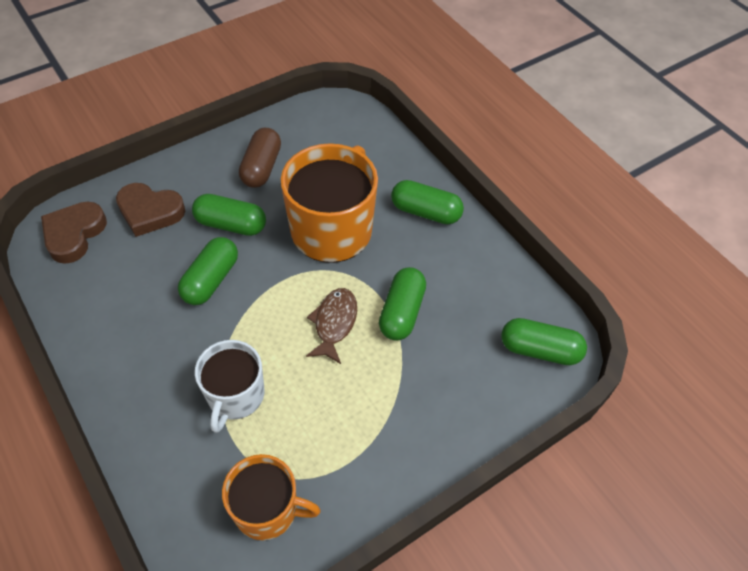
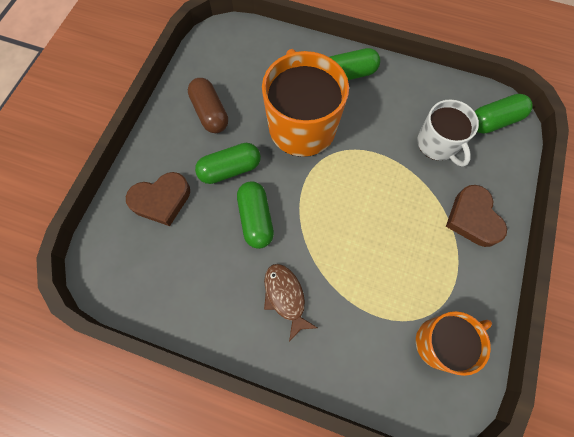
camera: 35 degrees left, 15 degrees up
(74, 234) = (120, 257): brown heart -> brown heart (473, 218)
(235, 396) = (350, 286): white mug -> white mug (438, 144)
(334, 323) = (364, 190): brown fish -> brown fish (285, 297)
(401, 312) = (397, 153): green capsule -> none

